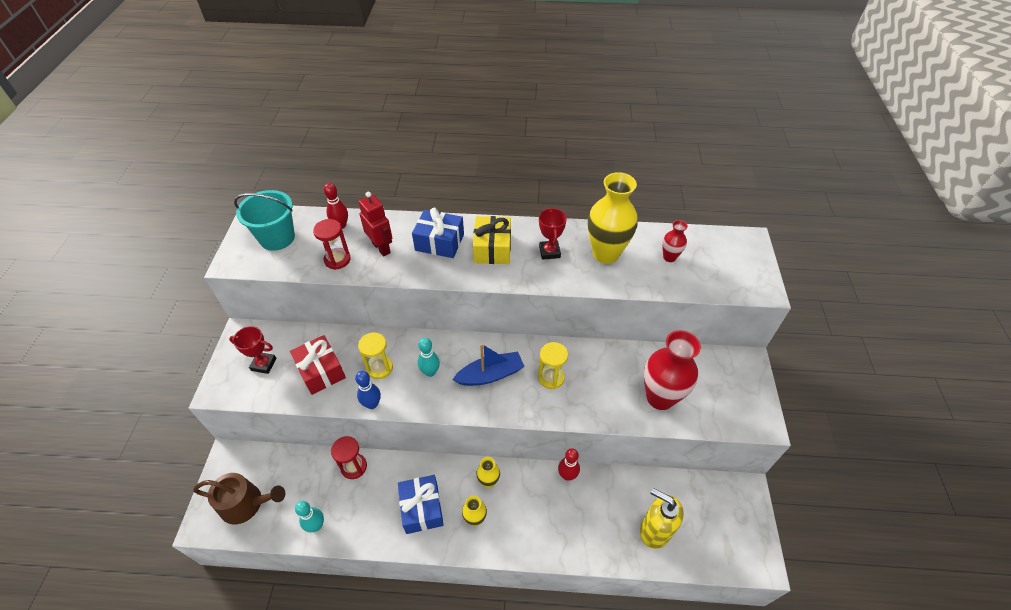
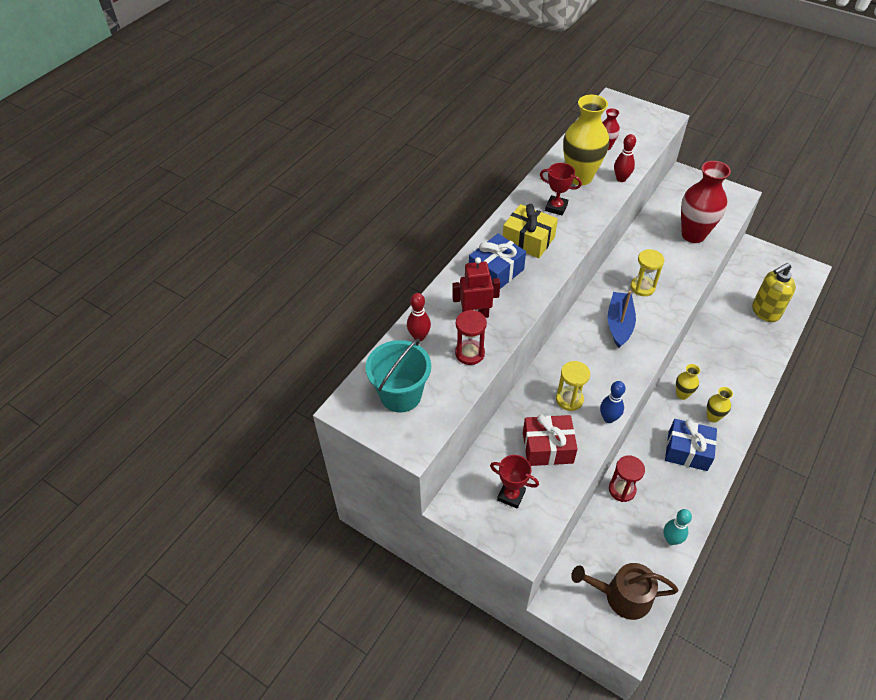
camera: 60 degrees left, 0 degrees up
(246, 504) = (622, 596): brown watering can -> brown watering can turned 120 degrees counterclockwise
(263, 364) = (511, 495): red trophy -> red trophy turned 75 degrees clockwise
(430, 372) = (594, 364): turquoise bowling pin -> none
(567, 475) = (698, 341): red bowling pin -> red bowling pin (621, 179)

